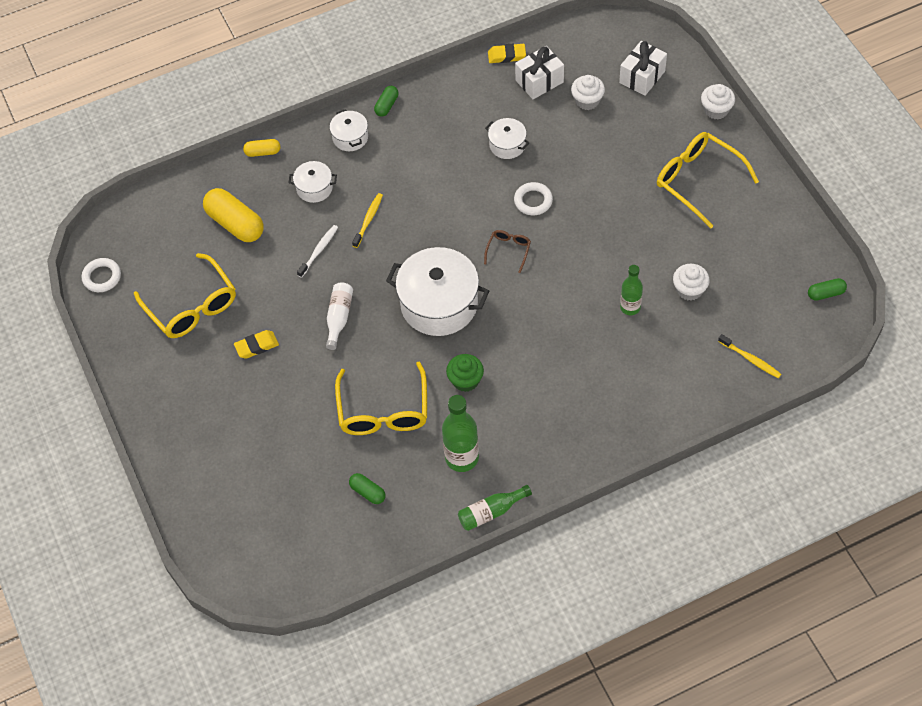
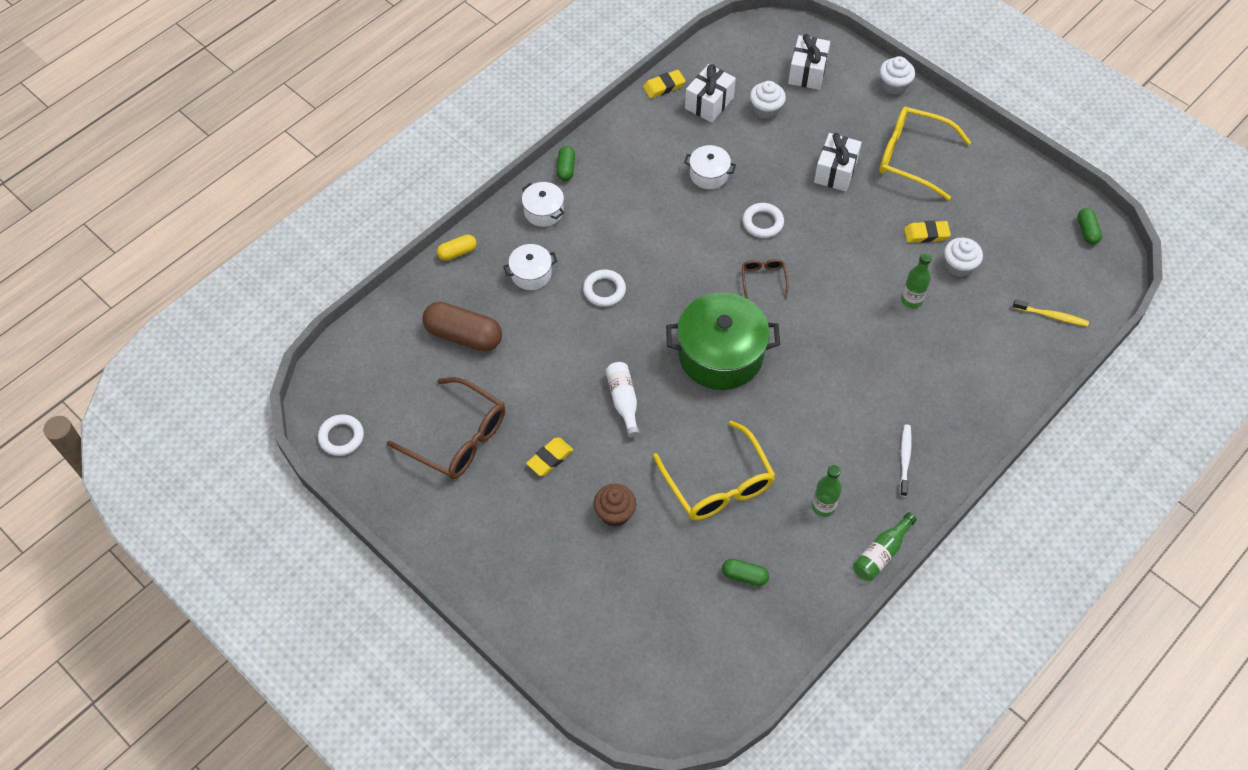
camera: 25 degrees left, 0 degrees up
(192, 306) = (458, 438): yellow glasses -> brown glasses
(235, 224) = (463, 336): yellow capsule -> brown capsule
(287, 407) = (615, 513): none -> brown cupcake
(319, 250) = (567, 337): white toothbrush -> white toothbrush (904, 459)
(368, 220) = (604, 290): yellow toothbrush -> white ring
(439, 304) = (720, 355): white pot -> green pot
(462, 458) = (823, 507): green bottle -> green bottle, size x0.63
(465, 380) = (786, 425): green cupcake -> none
(621, 174) = (835, 171): none -> white gift
(674, 253) = (926, 234): none -> yellow eraser
(826, 293) = (1087, 231): green capsule -> green capsule turned 60 degrees counterclockwise

